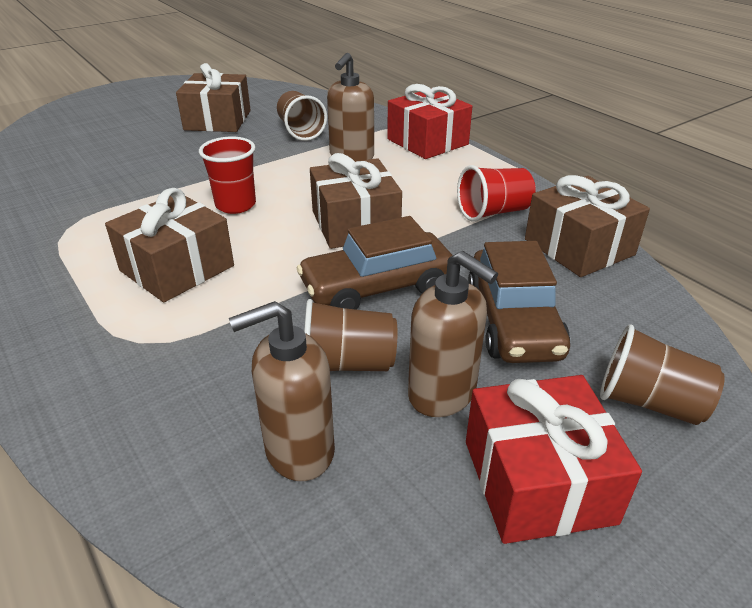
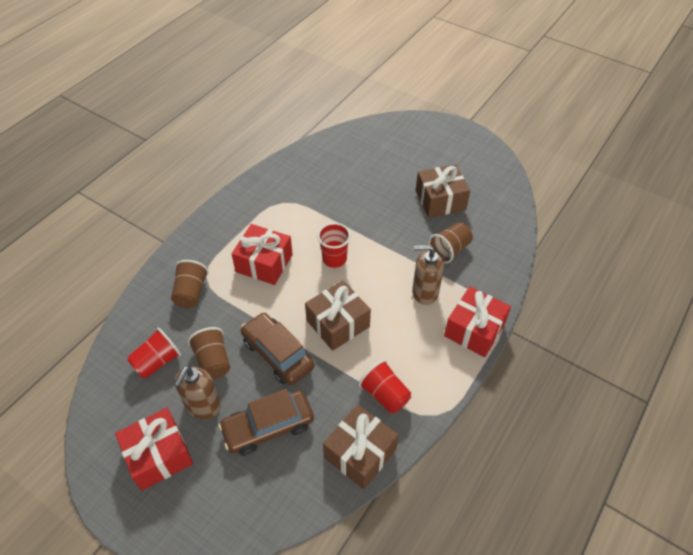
camera: 70 degrees right, 15 degrees up
(177, 268) = (264, 263): brown gift -> red gift
(298, 450) = (157, 362): brown soap dispenser -> red cup
(649, 402) = (220, 501): brown cup -> brown cup (191, 292)

